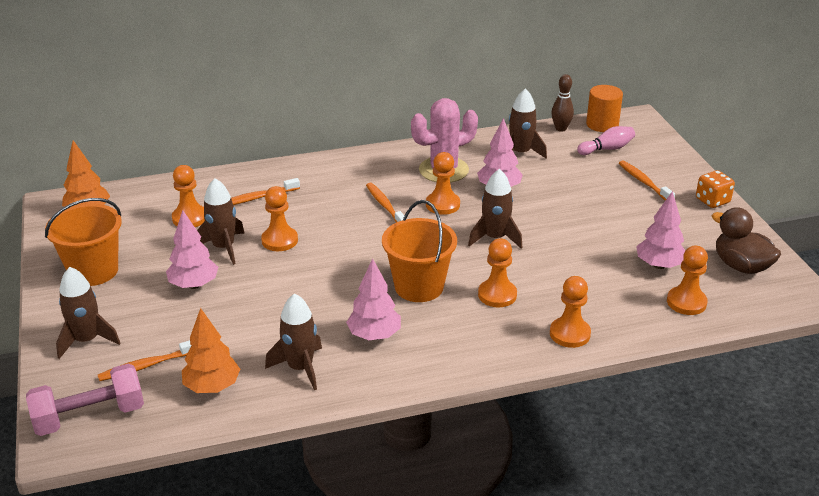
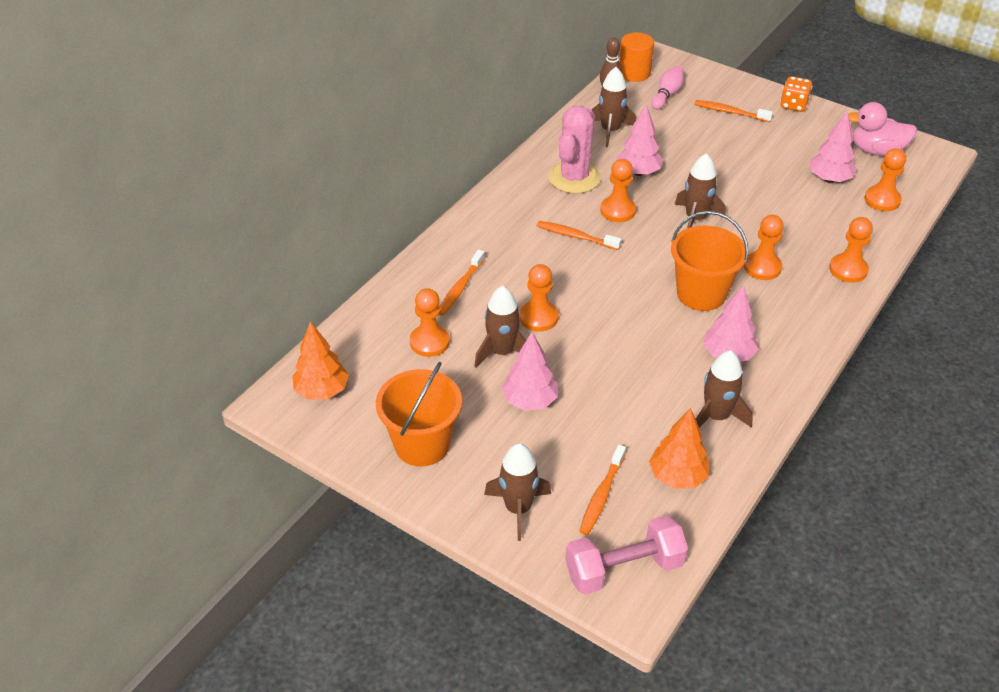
camera: 40 degrees left, 10 degrees up
(89, 416) = (624, 568): pink dumbbell -> pink dumbbell turned 45 degrees clockwise
(741, 266) = (876, 151): brown duck -> pink duck

